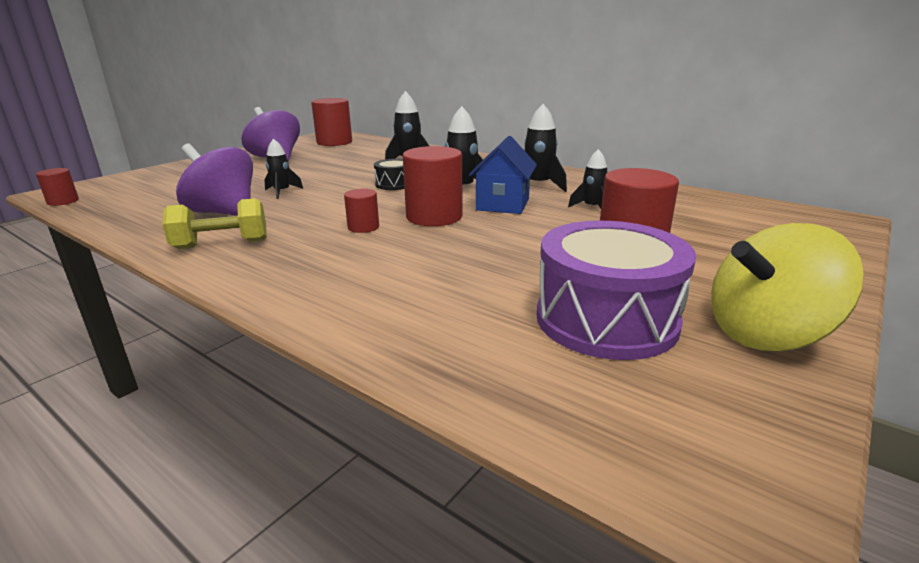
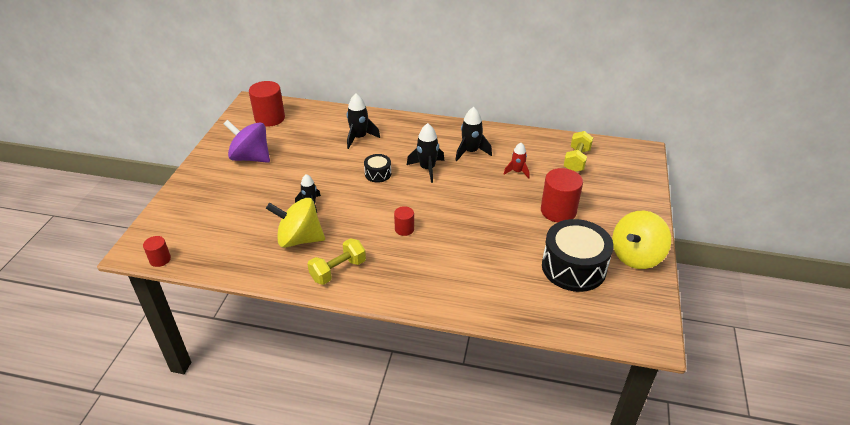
camera: 25 degrees left, 15 degrees up
(224, 213) = (299, 239): purple spinning top -> yellow spinning top
(434, 217) = (436, 206): red cylinder -> none
(502, 205) = (465, 181): blue house -> none
(592, 208) = (517, 172): black rocket -> red rocket
(606, 319) = (573, 267): purple drum -> black drum
(703, 212) = (576, 160): none -> yellow dumbbell

